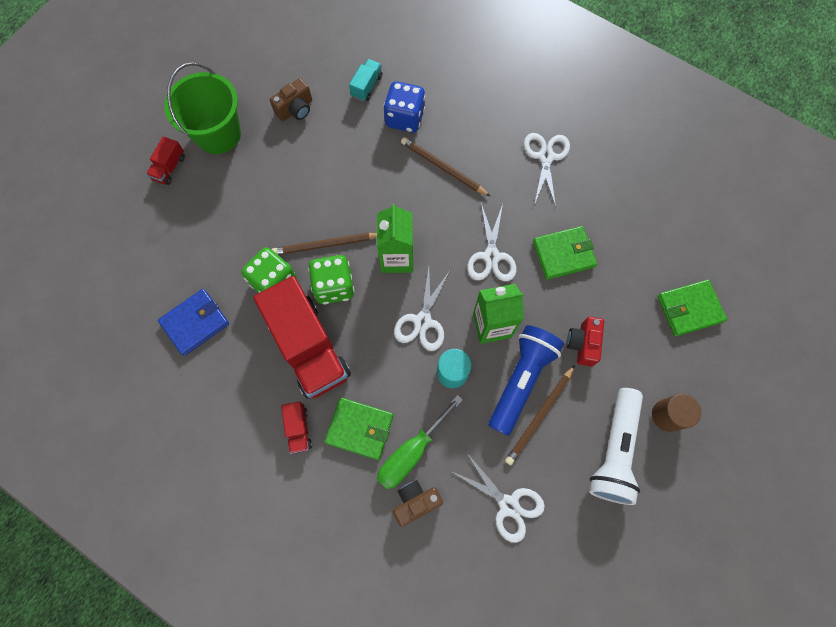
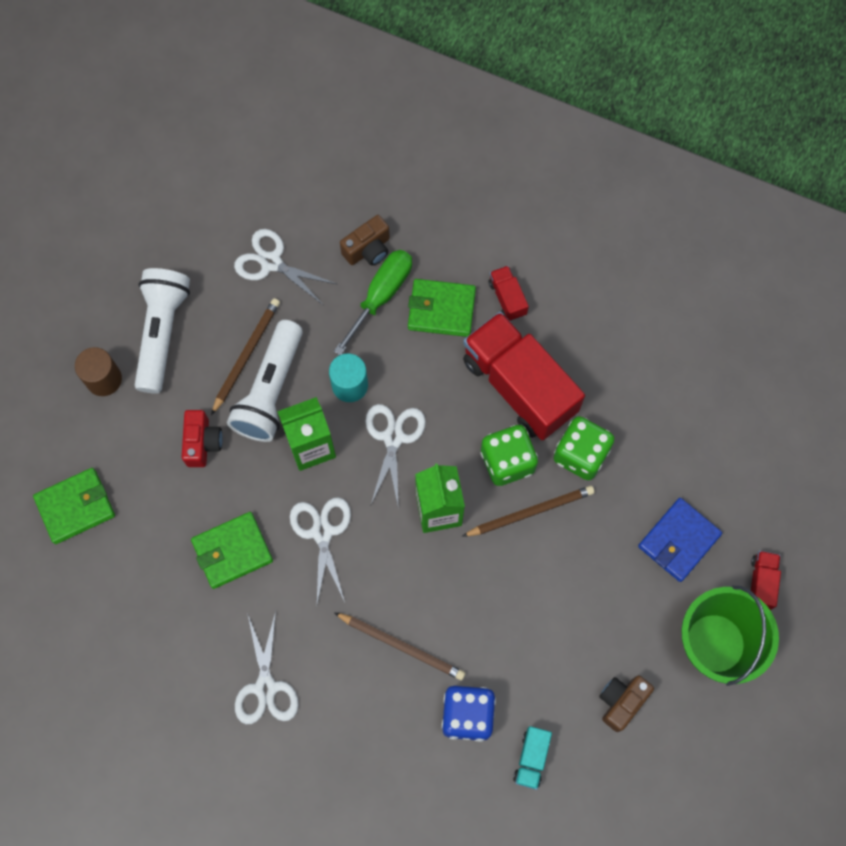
camera: 170 degrees right, 0 degrees up
(195, 323) = (657, 391): blue wallet -> blue wallet (679, 541)
(521, 379) = (271, 391): blue flashlight -> white flashlight

